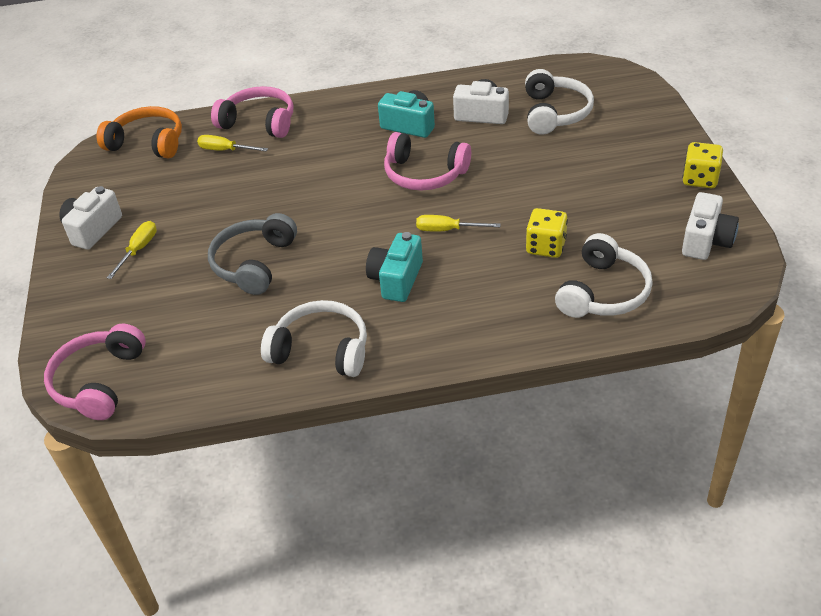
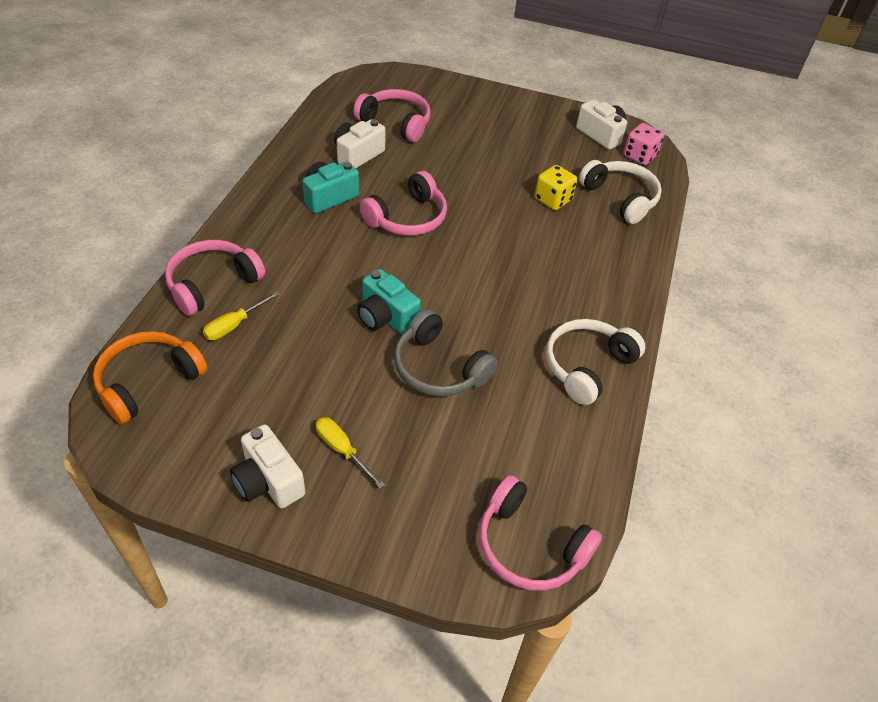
camera: 70 degrees left, 5 degrees up
(396, 279) = (531, 289): turquoise camera -> turquoise camera (386, 317)
(447, 230) = (492, 237): yellow screwdriver -> none
(555, 113) = (396, 123): white headphones -> pink headphones
(700, 179) = (536, 106): yellow dice -> none
(701, 282) = (639, 156): none -> pink dice

